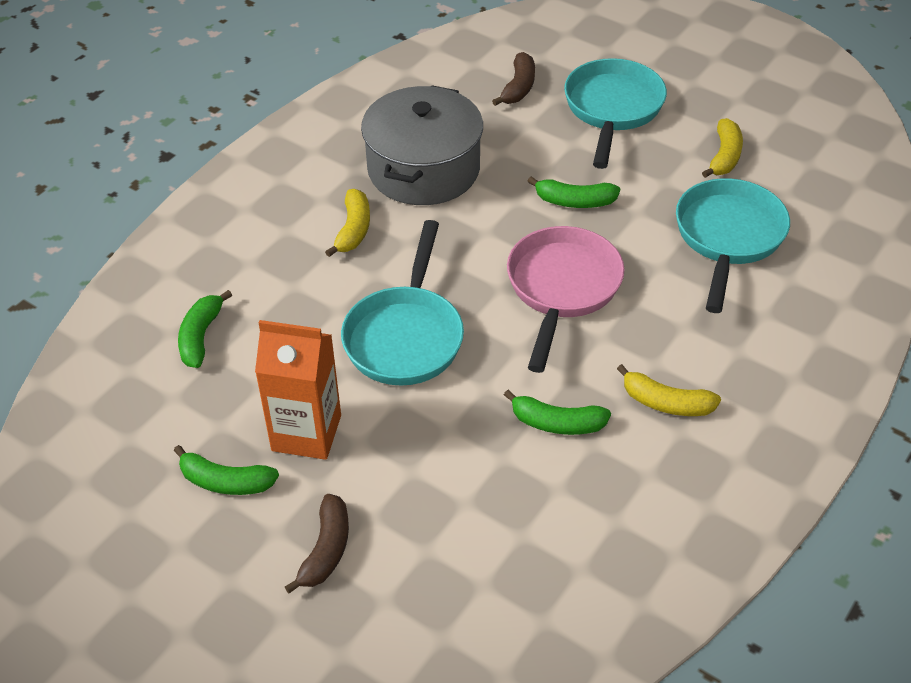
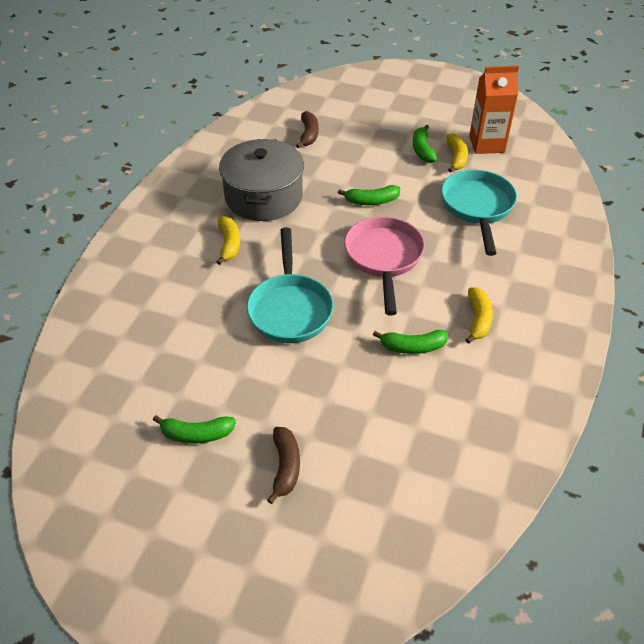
camera: 15 degrees left, 0 degrees up
(201, 336) = (144, 336): green banana -> green banana (422, 150)
(306, 433) = (243, 388): orange carton -> orange carton (486, 144)
(612, 109) = (374, 139): turquoise pan -> none
(665, 403) = (478, 320): yellow banana -> yellow banana turned 90 degrees counterclockwise

